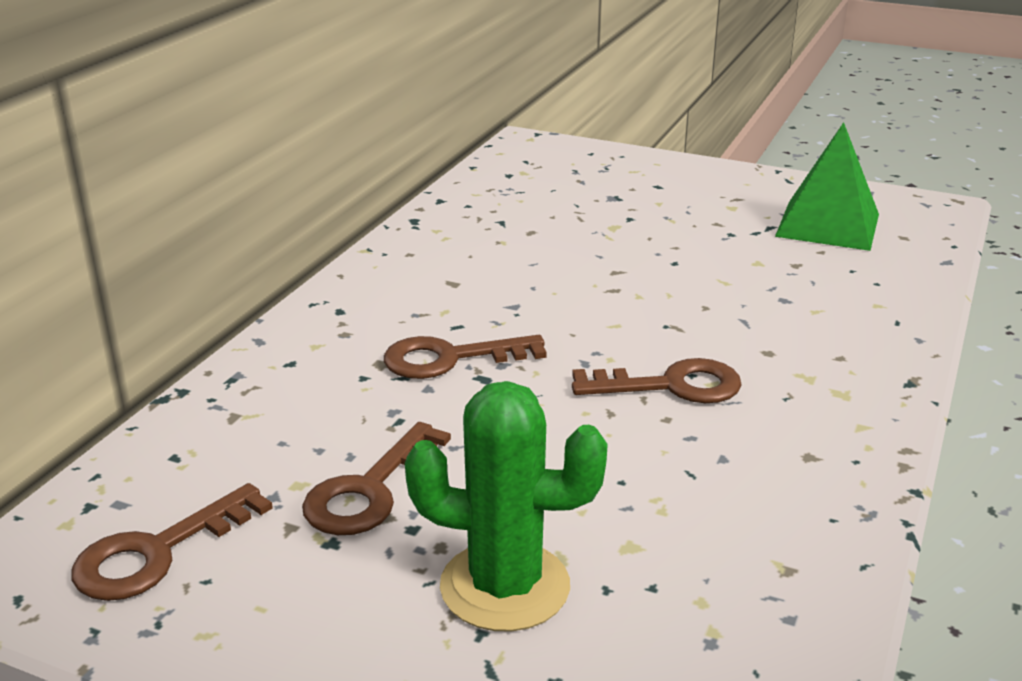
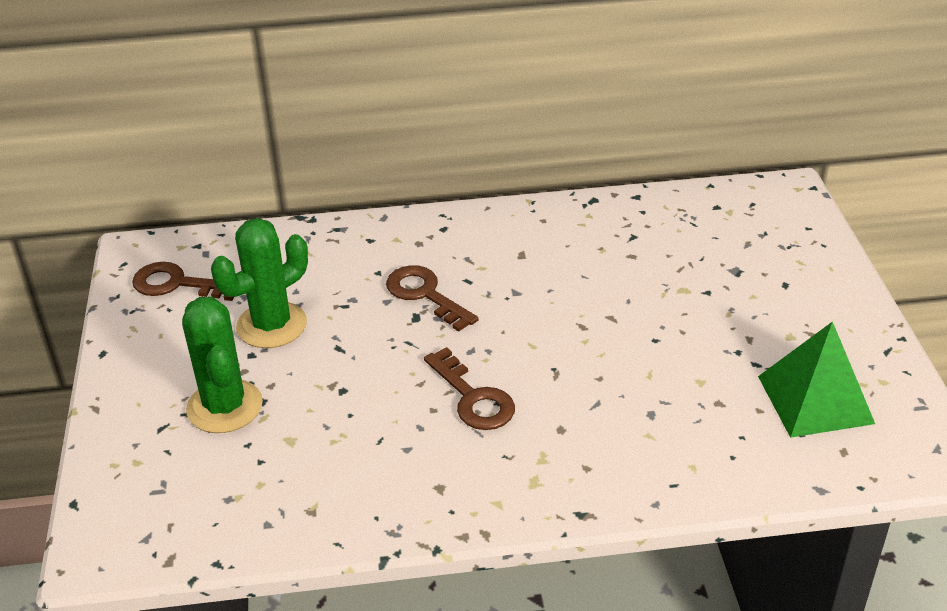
camera: 60 degrees right, 10 degrees up
(370, 490) = (271, 325): brown key -> green cactus

